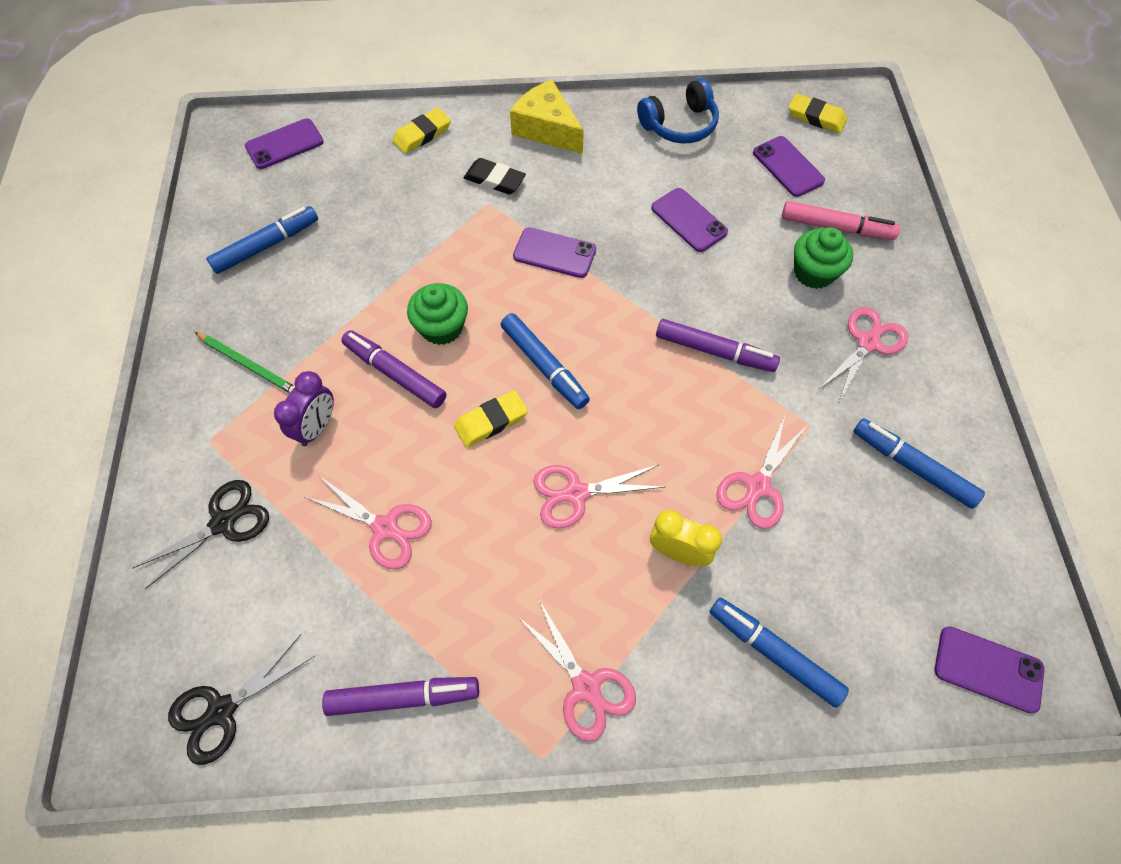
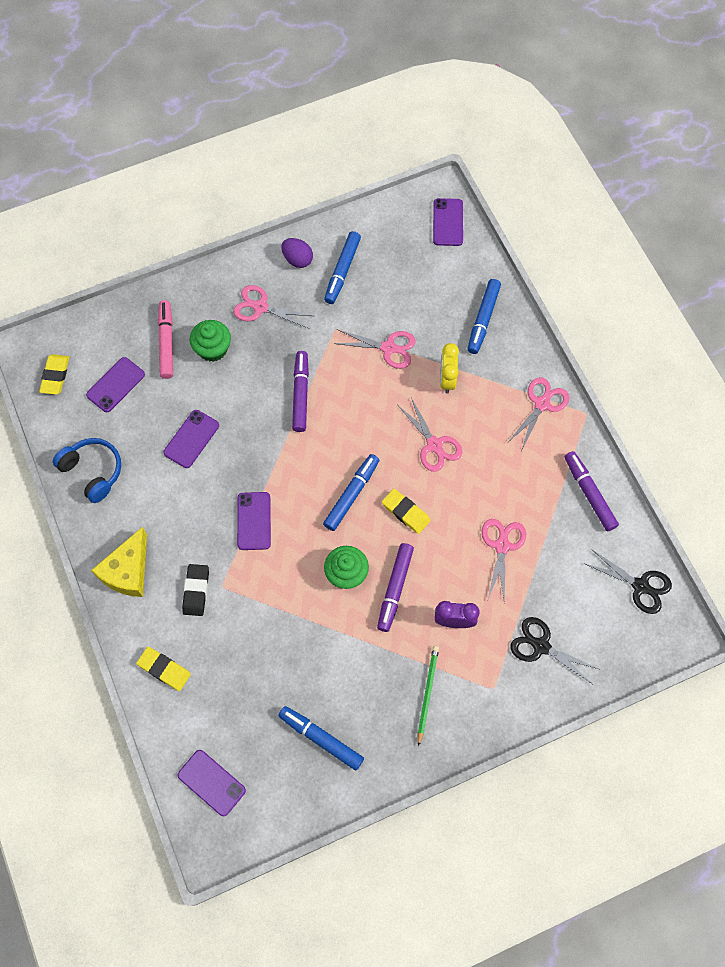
camera: 110 degrees left, 5 degrees up
(944, 412) = (297, 259): none -> purple egg

